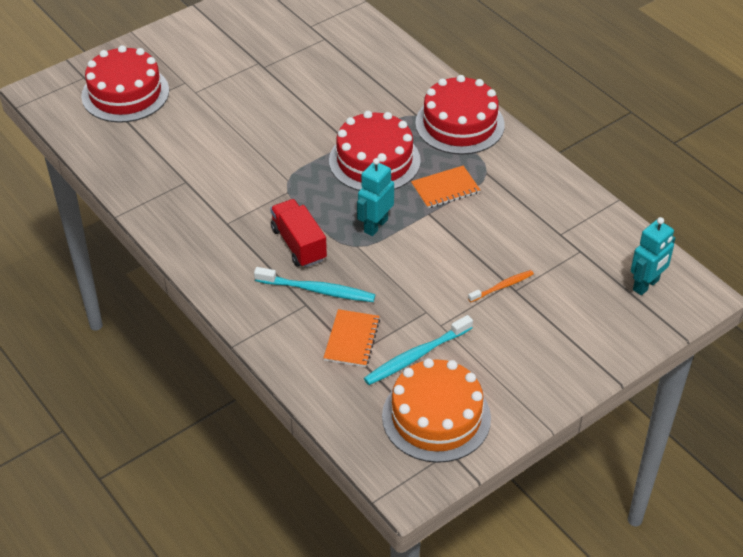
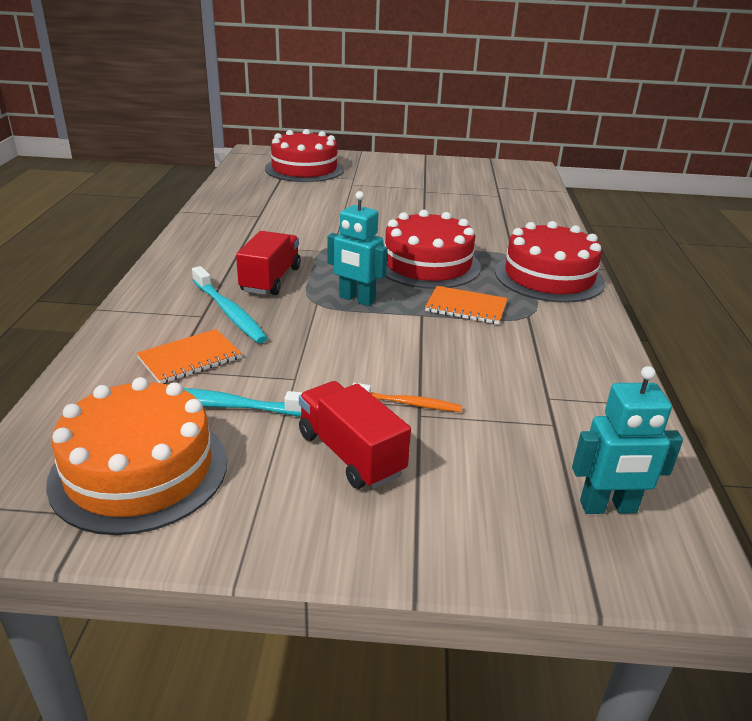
camera: 40 degrees right, 15 degrees down
(375, 226) = (356, 299): turquoise robot -> turquoise robot turned 135 degrees counterclockwise
(514, 337) = (350, 454): none -> red truck

